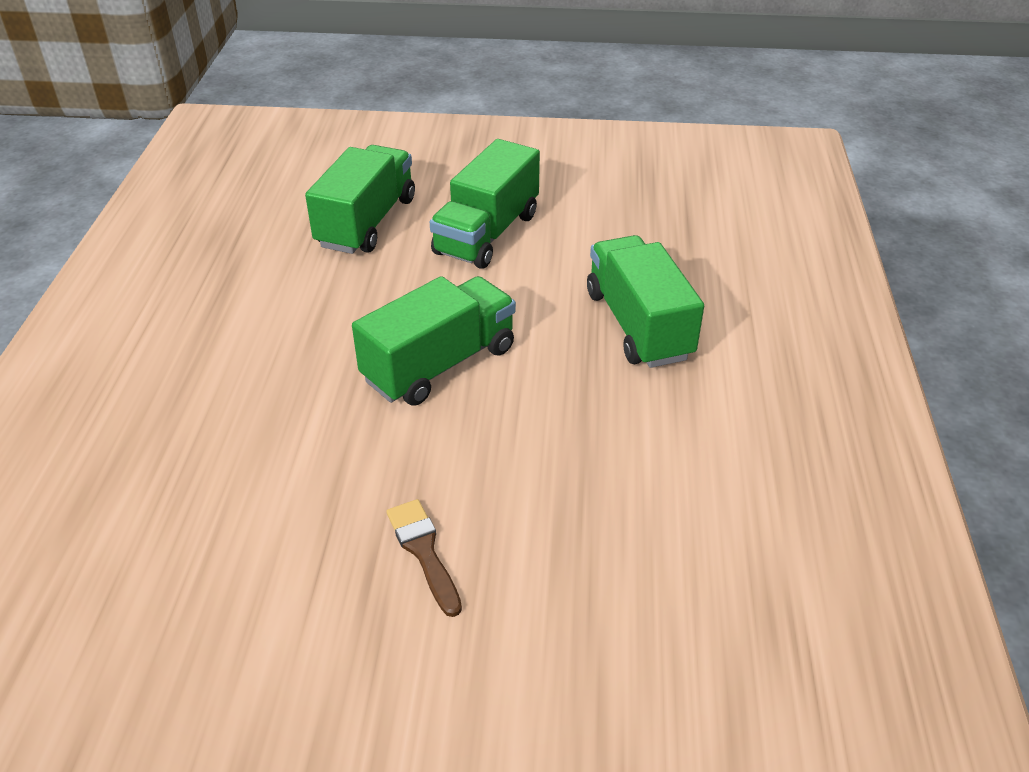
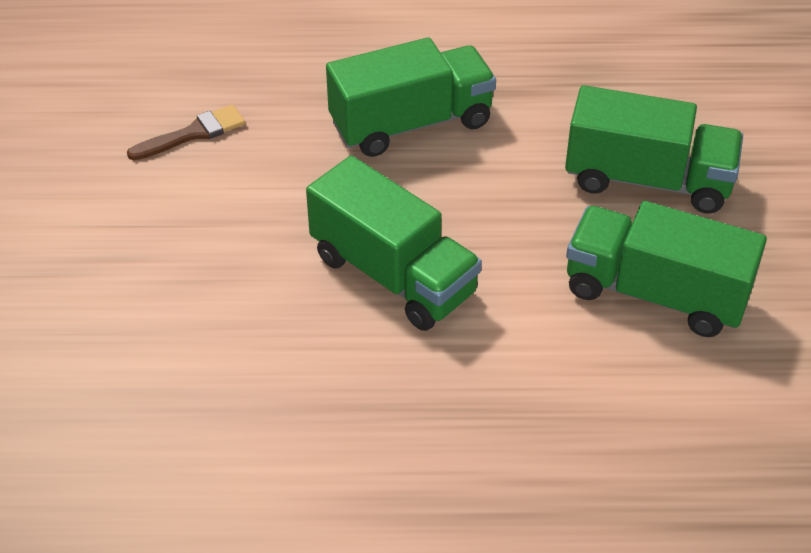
camera: 85 degrees right, 5 degrees up
(424, 551) = (131, 292): brown brush -> brown brush (193, 134)
(638, 325) = (491, 460): green truck -> green truck (411, 124)

